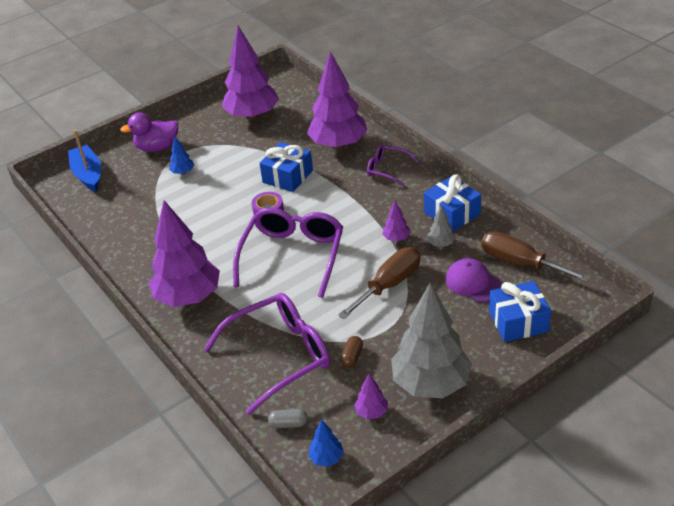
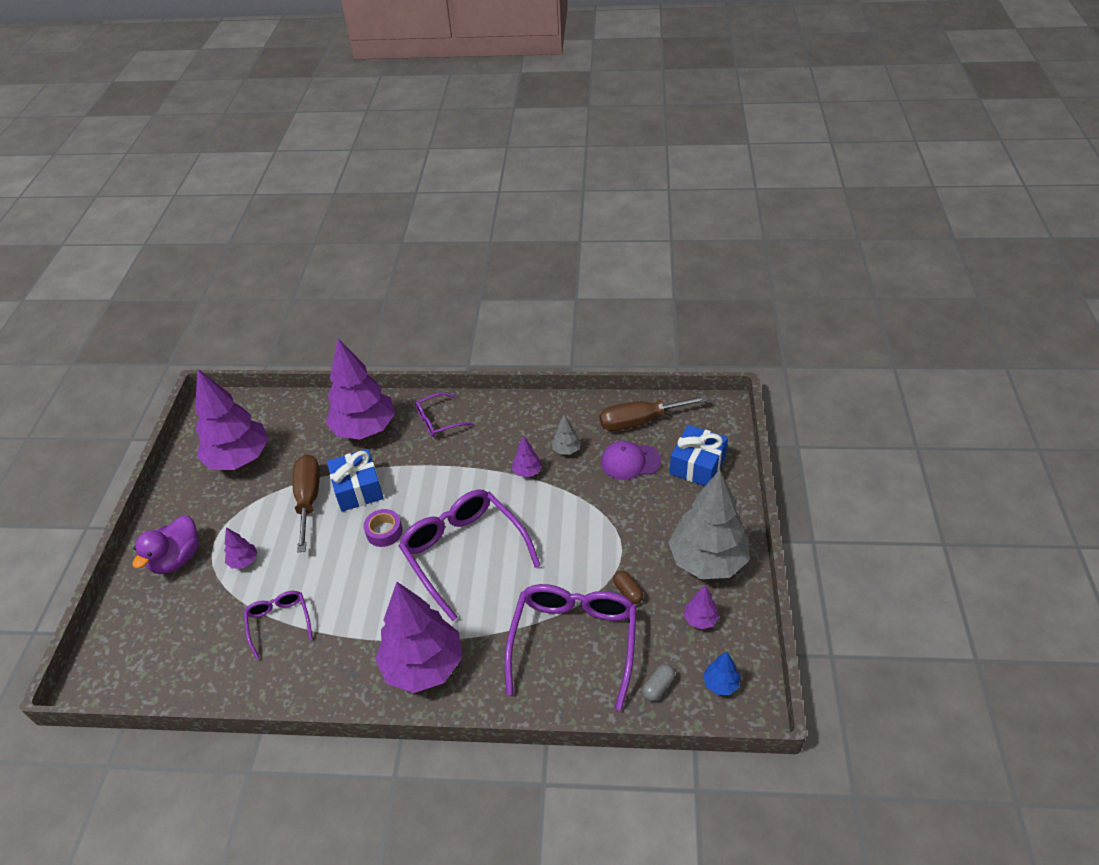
camera: 50 degrees left, 5 degrees up
(88, 174) = (132, 643): blue boat -> none
(156, 217) = (279, 622): none -> purple glasses
(183, 172) = (244, 561): blue tree -> purple tree
(389, 284) = (574, 512): brown screwdriver -> brown screwdriver (308, 499)
(452, 213) = (540, 420): blue gift -> none

